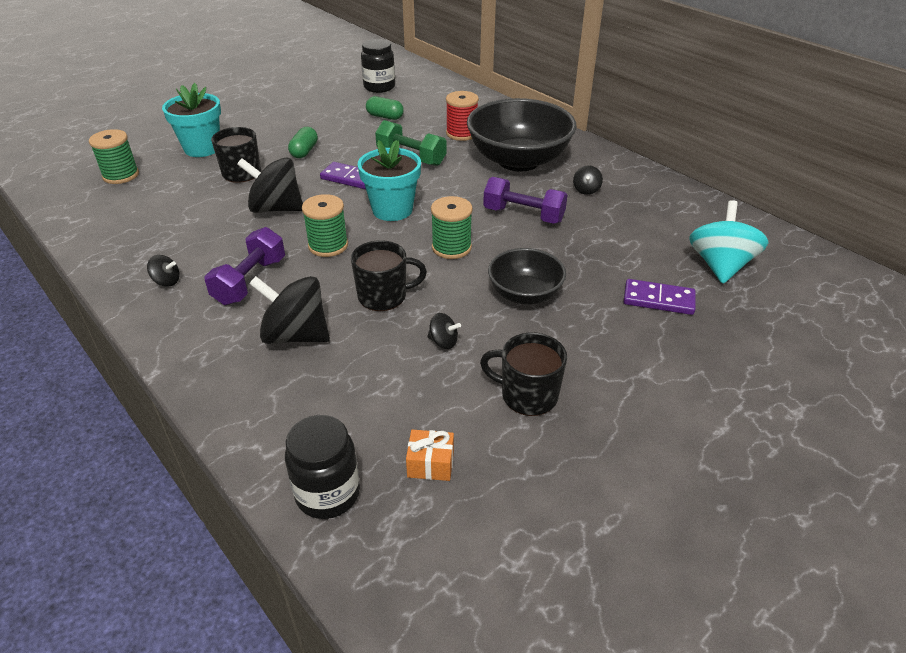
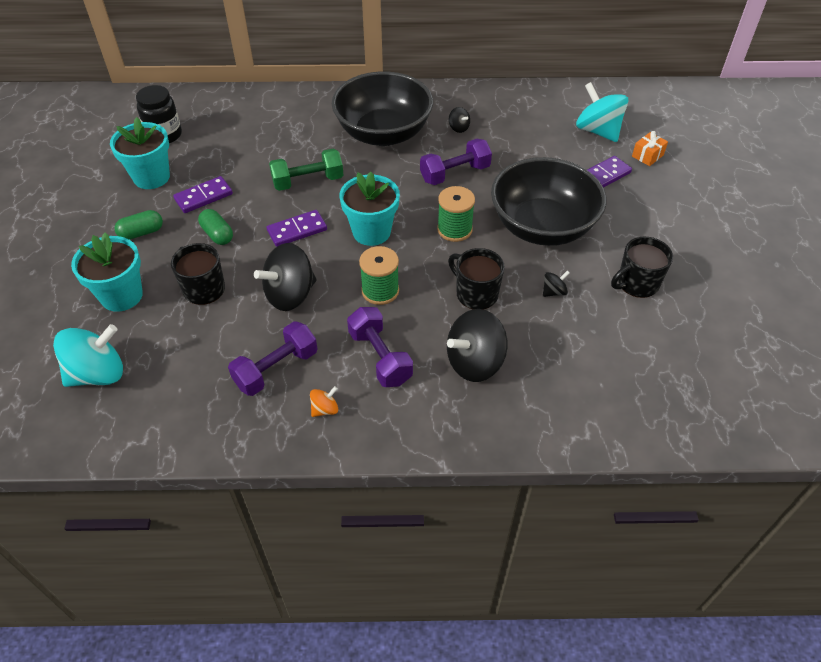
camera: 50 degrees left, 10 degrees up
(121, 175) = (98, 374): green spool -> turquoise spinning top
(166, 281) = (325, 409): black spinning top -> orange spinning top
(190, 239) = (276, 369): none -> purple dumbbell
(328, 493) = (646, 420): black jar -> none
(330, 103) = (151, 177): none -> turquoise flower pot
(336, 128) = (203, 197): none -> purple domino
(384, 296) = (476, 294): black mug -> black mug turned 75 degrees counterclockwise
(385, 117) = (223, 160): green capsule -> green capsule (141, 233)
(430, 464) = (659, 359): orange gift -> orange gift (647, 156)
(461, 133) = (307, 136): red spool -> none
(524, 294) = (542, 227): black bowl -> black bowl, size x1.79

